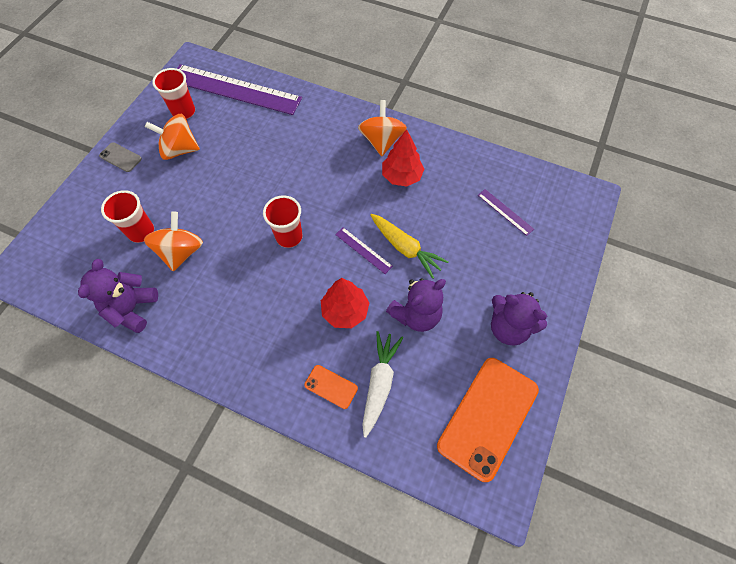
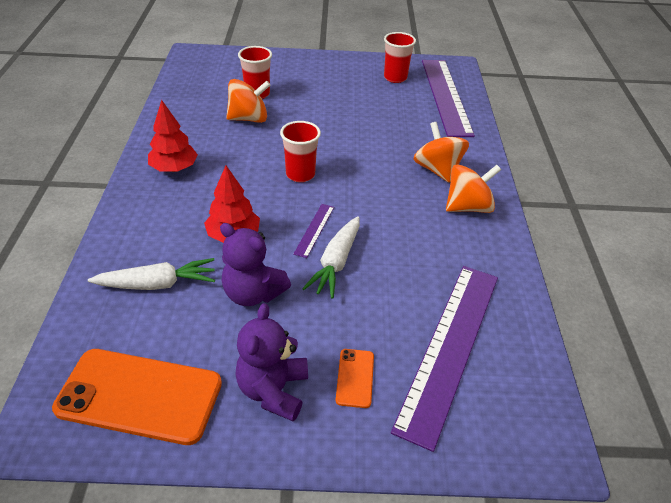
camera: 65 degrees right, 20 degrees down
(120, 157) = (323, 63): grey phone -> none
(132, 309) = (182, 111): purple teddy bear -> none
(179, 150) = (353, 87): orange spinning top -> orange spinning top (437, 170)
(331, 386) = (143, 248): orange phone -> orange phone (355, 378)
(401, 176) = (432, 235): red tree -> red tree (174, 168)
(405, 248) = (336, 263): yellow carrot -> white carrot
(505, 212) = (449, 347): purple ruler -> purple ruler, size x2.40

